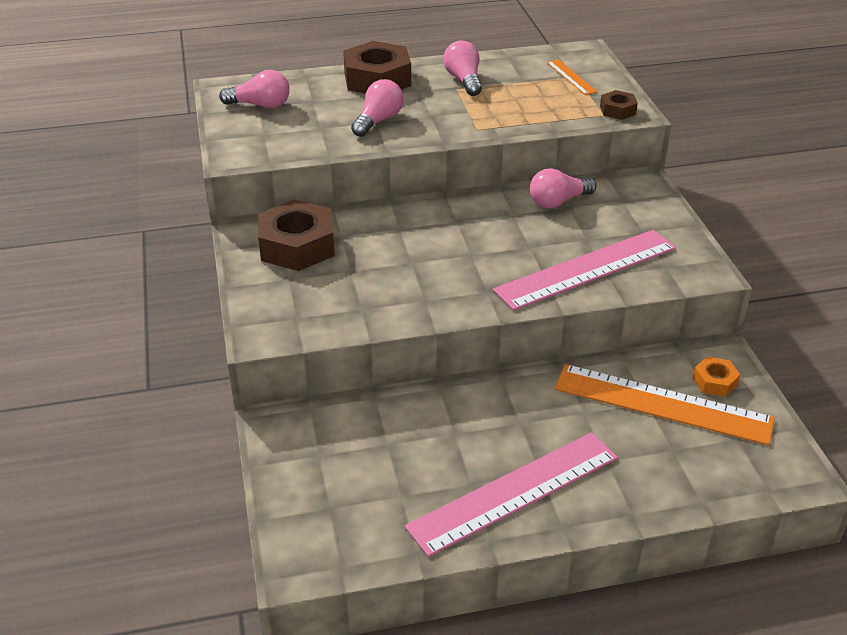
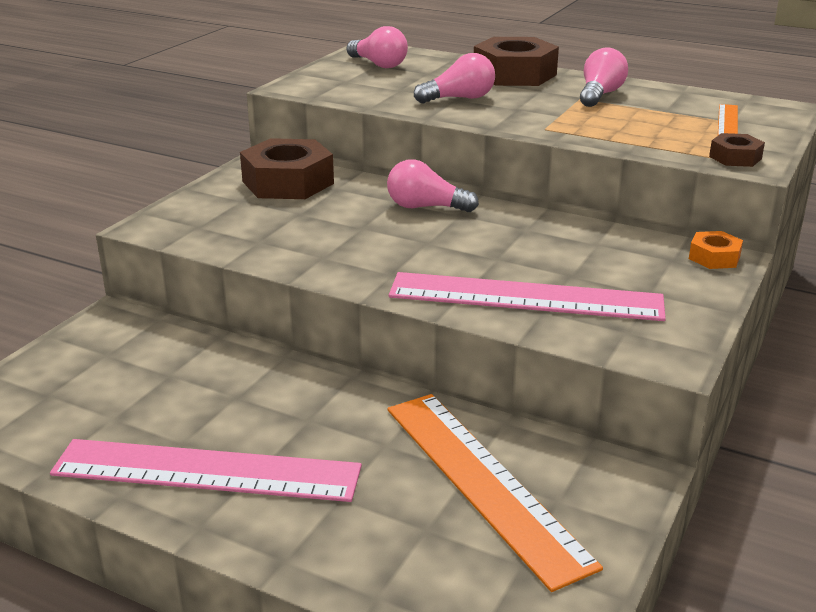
camera: 40 degrees right, 10 degrees down
(558, 201) = (592, 236): pink light bulb -> pink light bulb (426, 207)
(715, 382) = (582, 494): orange nut -> orange nut (714, 257)

